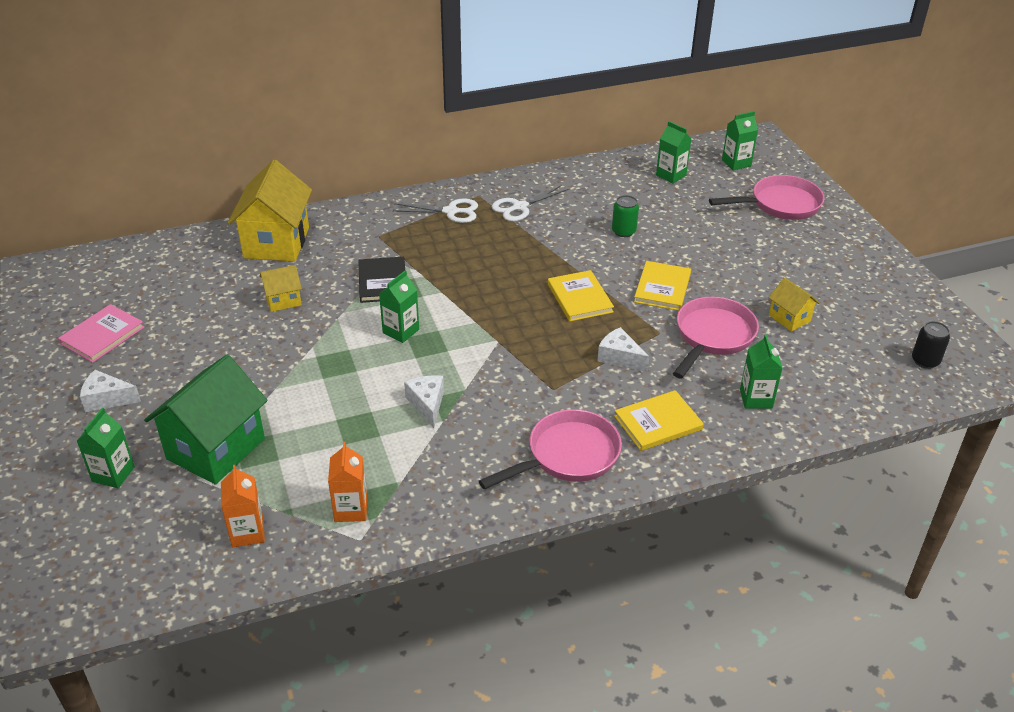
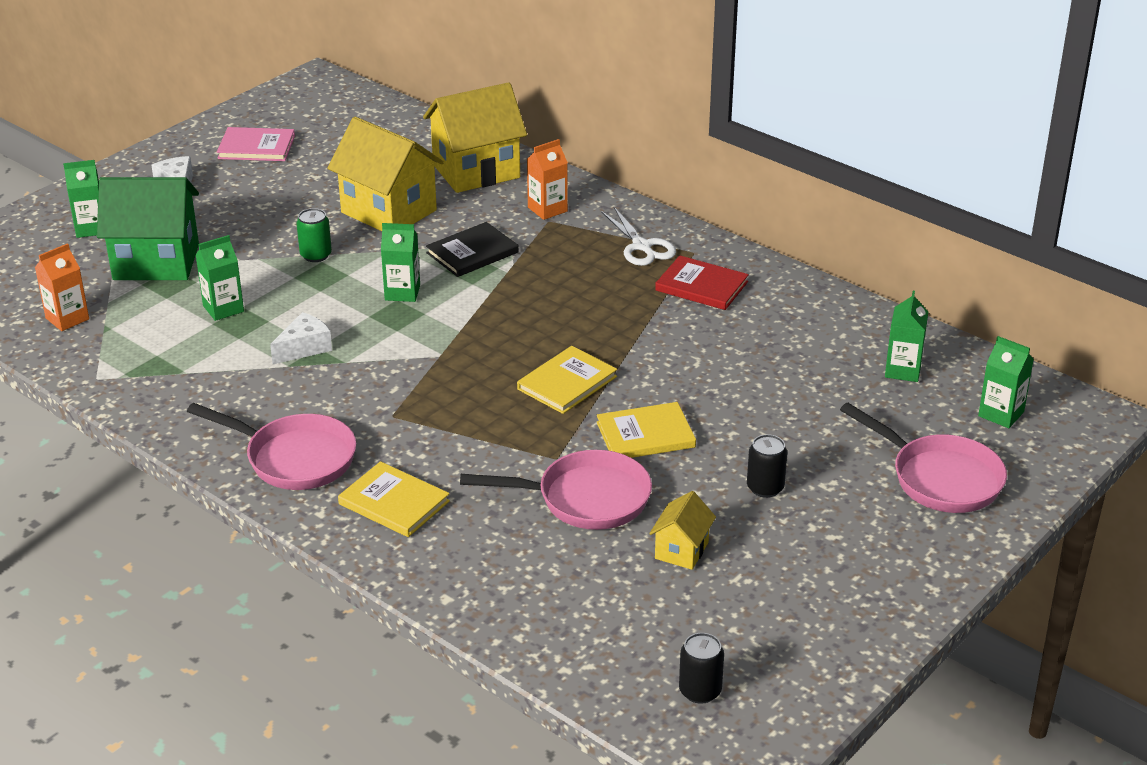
camera: 60 degrees right, 5 degrees down
(283, 300) = (389, 211): yellow house -> yellow house, size x2.04
(351, 509) = (130, 359): orange carton -> orange carton (547, 209)
(519, 207) = (701, 286): white scissors -> red book
(619, 357) = (484, 443): white cheese -> none
(623, 231) = (733, 372): green can -> green can (316, 255)
(748, 265) = (765, 488): none -> black can
(756, 398) = (496, 563): green carton -> green carton (223, 309)

